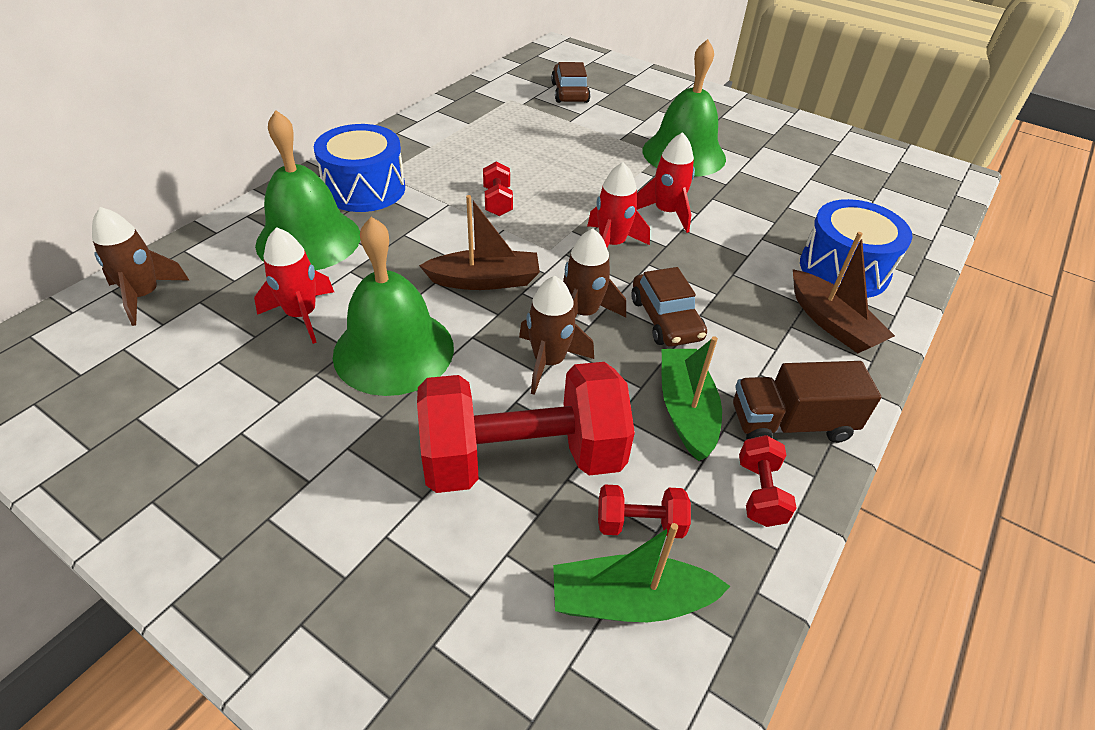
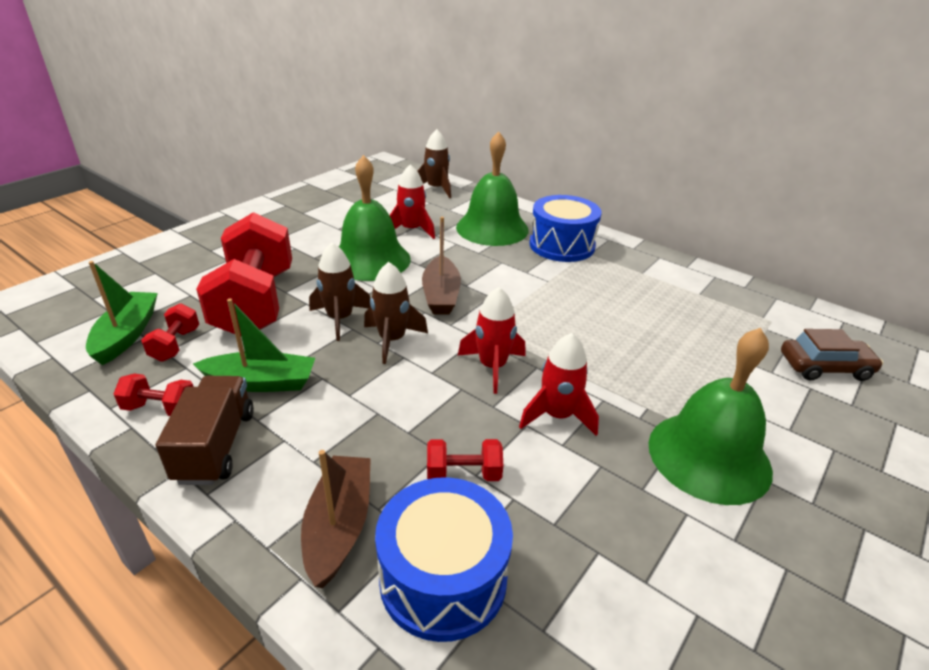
camera: 95 degrees right, 10 degrees down
(497, 202) = (556, 305): red dumbbell -> red dumbbell (463, 474)
(666, 319) = (375, 388): brown car -> none
(832, 323) = (339, 526): brown boat -> brown boat turned 120 degrees clockwise

